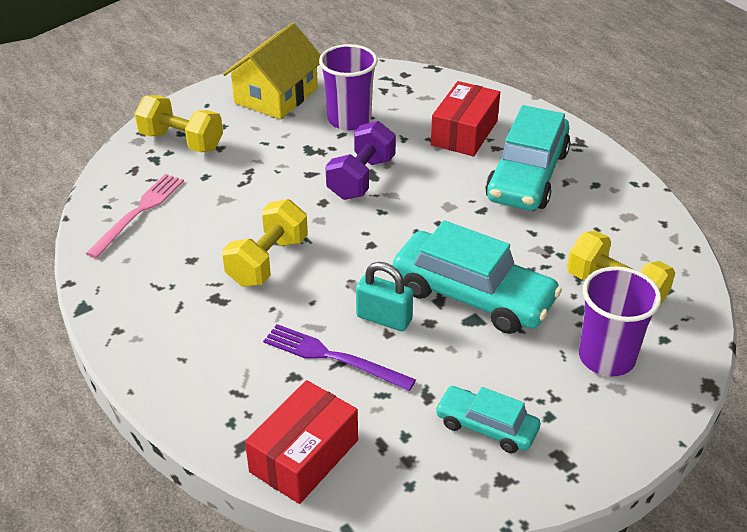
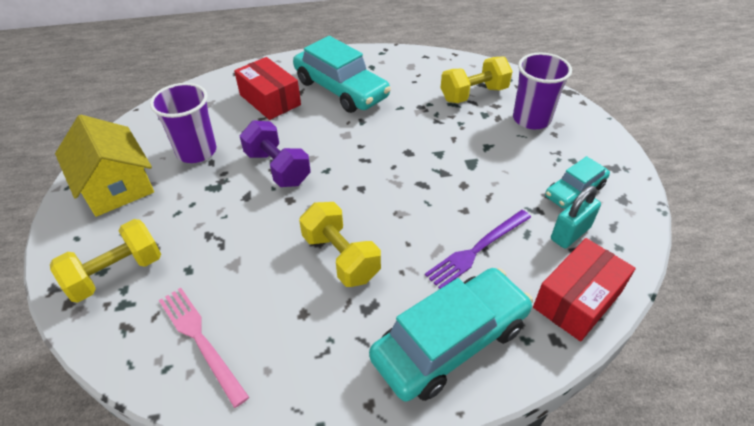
camera: 65 degrees left, 5 degrees up
(304, 456) = (577, 300): red box -> red box turned 75 degrees clockwise
(384, 318) = (448, 207): turquoise padlock -> turquoise padlock (570, 233)
(473, 295) = (447, 155): turquoise car -> turquoise car (450, 342)

